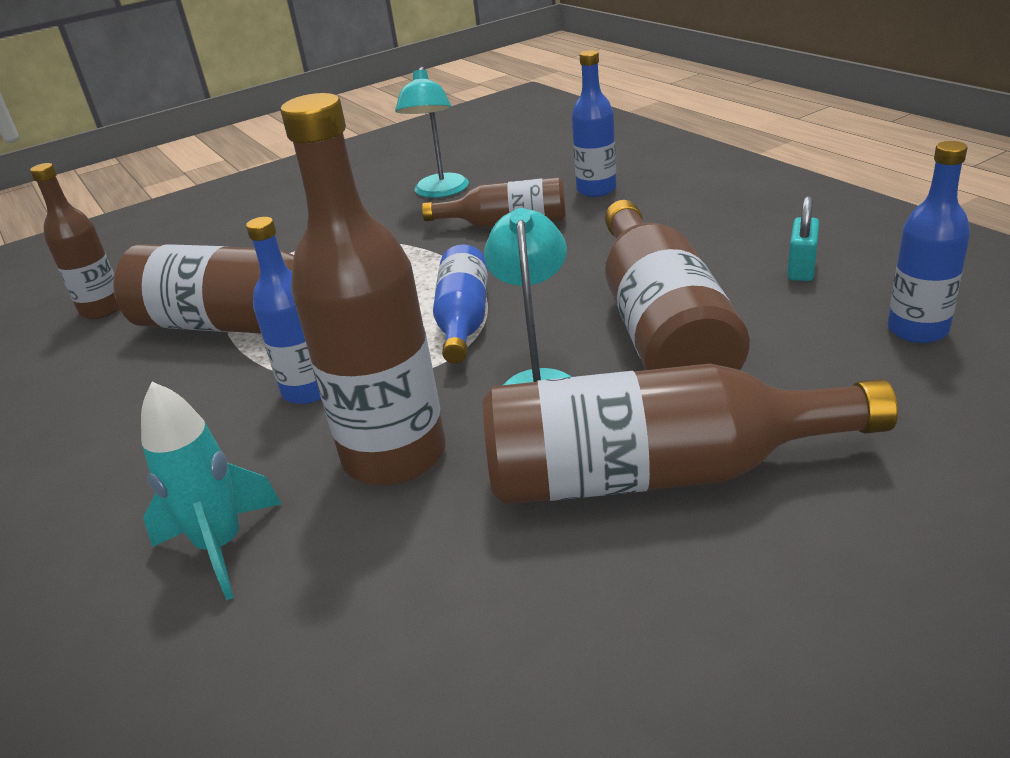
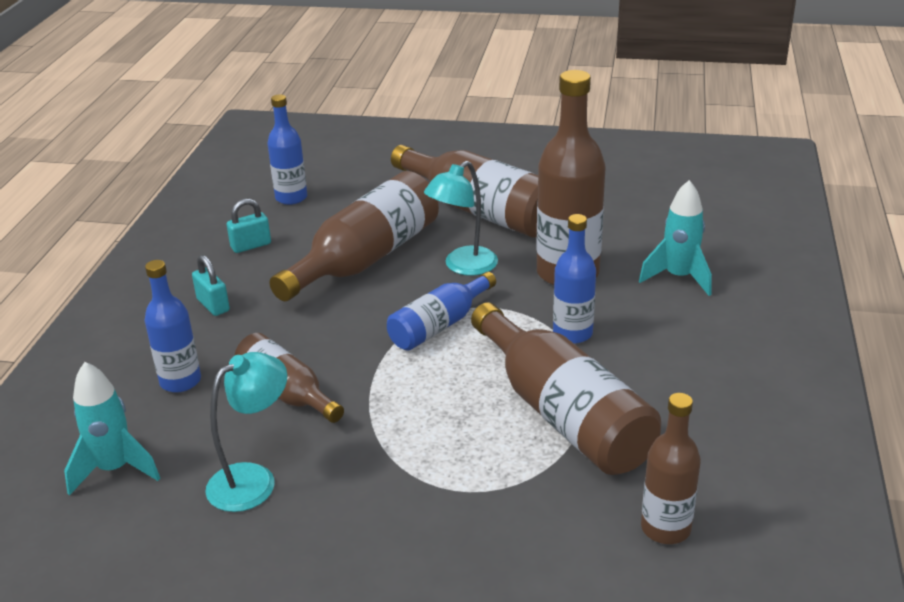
camera: 140 degrees left, 0 degrees up
(534, 156) = (115, 469): none -> turquoise rocket
(696, 223) = (213, 305): none -> turquoise padlock

